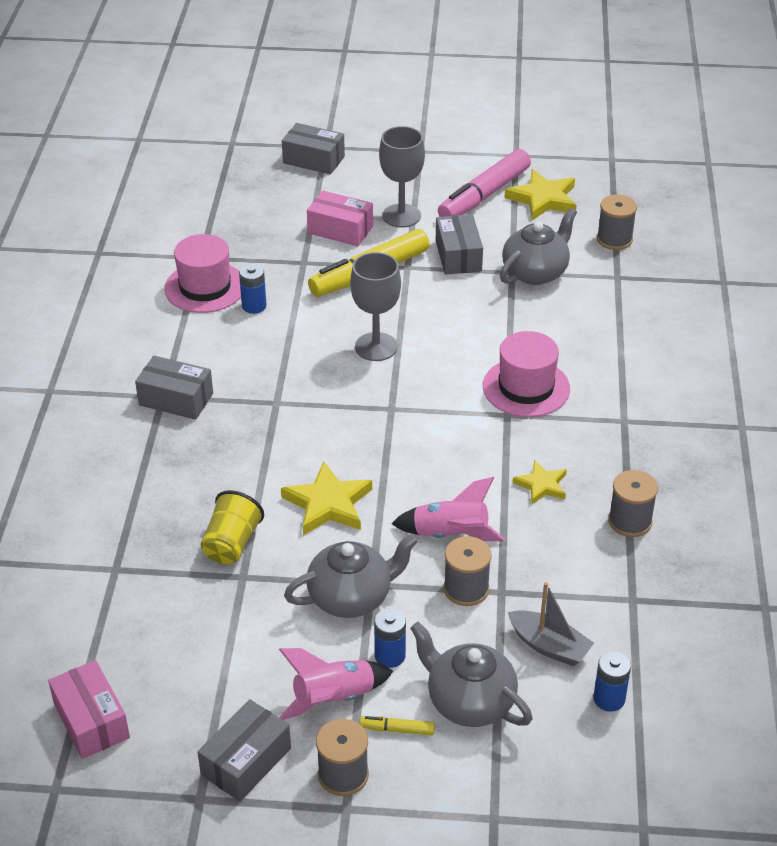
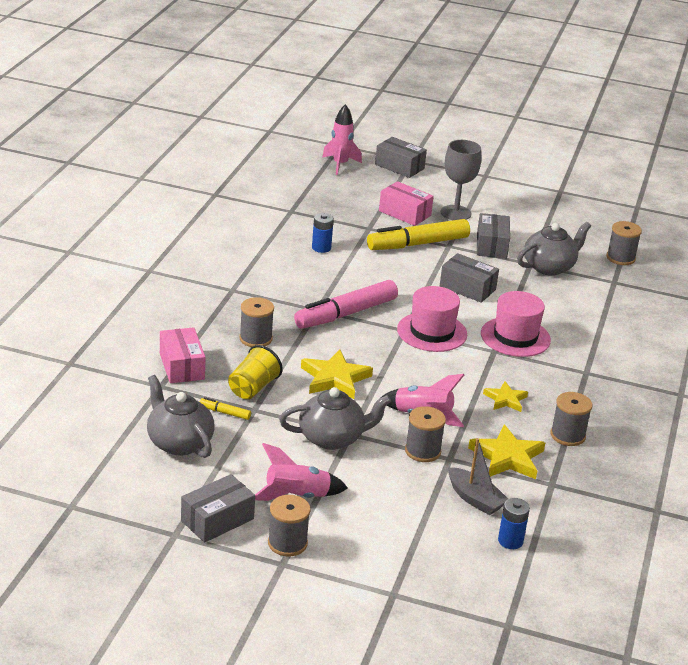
camera: 10 degrees right, 10 degrees down
(91, 721) = (111, 472): pink box -> pink box (181, 366)
(176, 399) = (242, 293): grey box -> grey box (467, 288)
(205, 287) = (288, 230): pink hat -> pink hat (432, 332)
(213, 466) = (255, 338): none -> grey spool
(240, 172) = (340, 164): none -> pink rocket
(376, 347) = (406, 290): grey goblet -> none
(390, 655) = (349, 479): blue battery -> none
(397, 729) = (338, 525): yellow marker -> yellow marker (224, 412)
(469, 701) = (400, 519): grey teapot -> grey teapot (179, 442)
(484, 195) = (525, 212): pink marker -> pink marker (346, 314)
(543, 199) = (572, 222): yellow star -> yellow star (507, 457)

